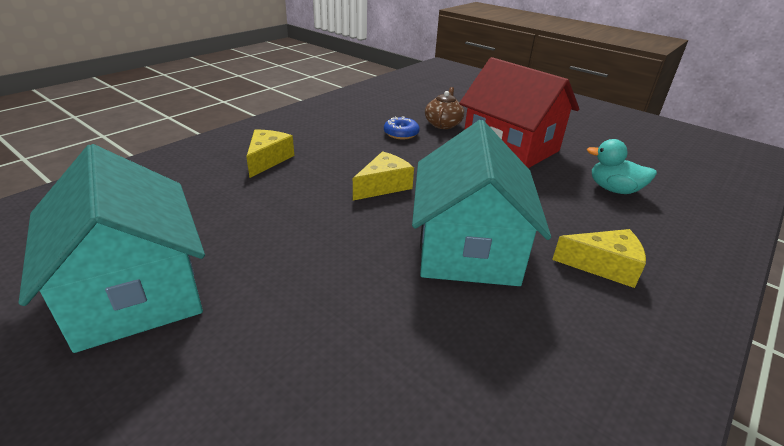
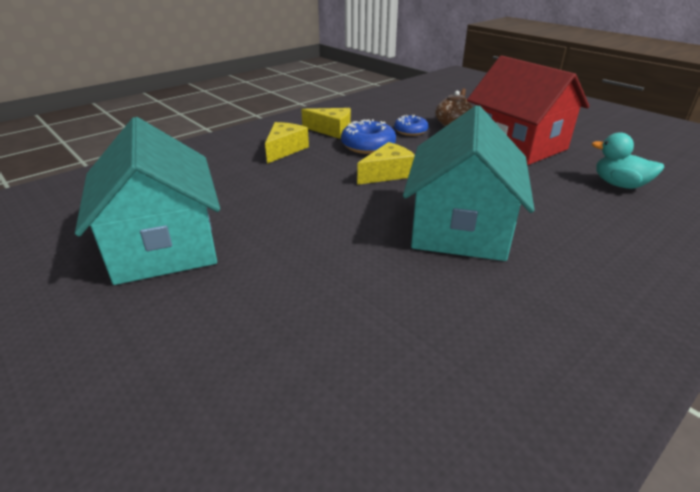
camera: 10 degrees right, 0 degrees up
(358, 152) = (368, 146): none -> blue donut
(603, 266) = (594, 249): yellow cheese -> yellow cheese (332, 130)

